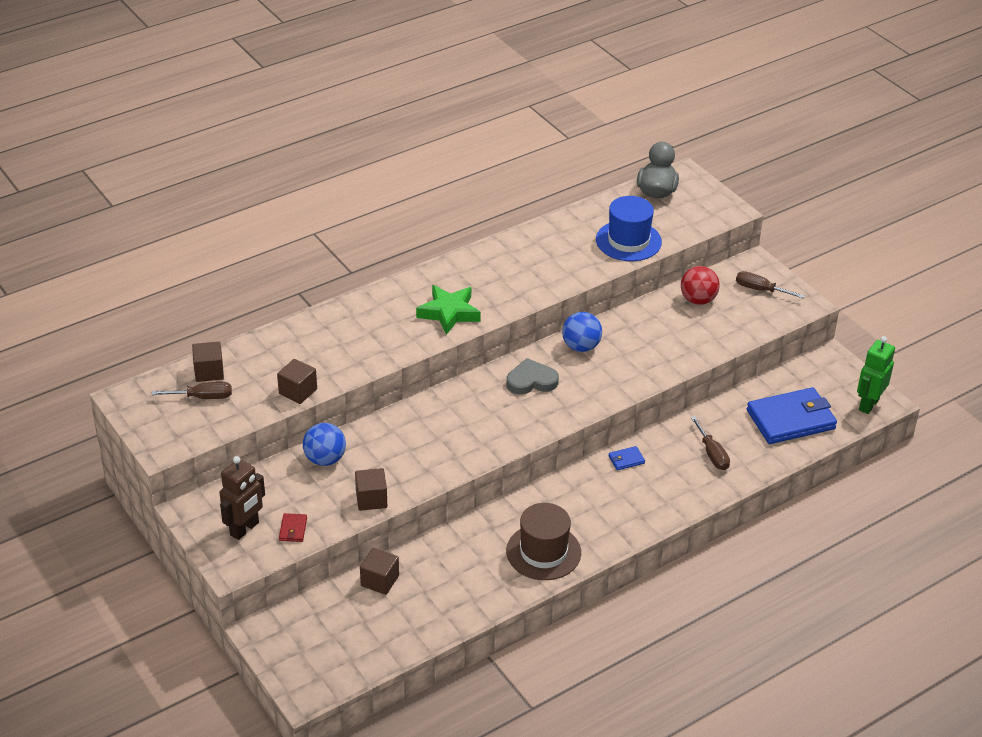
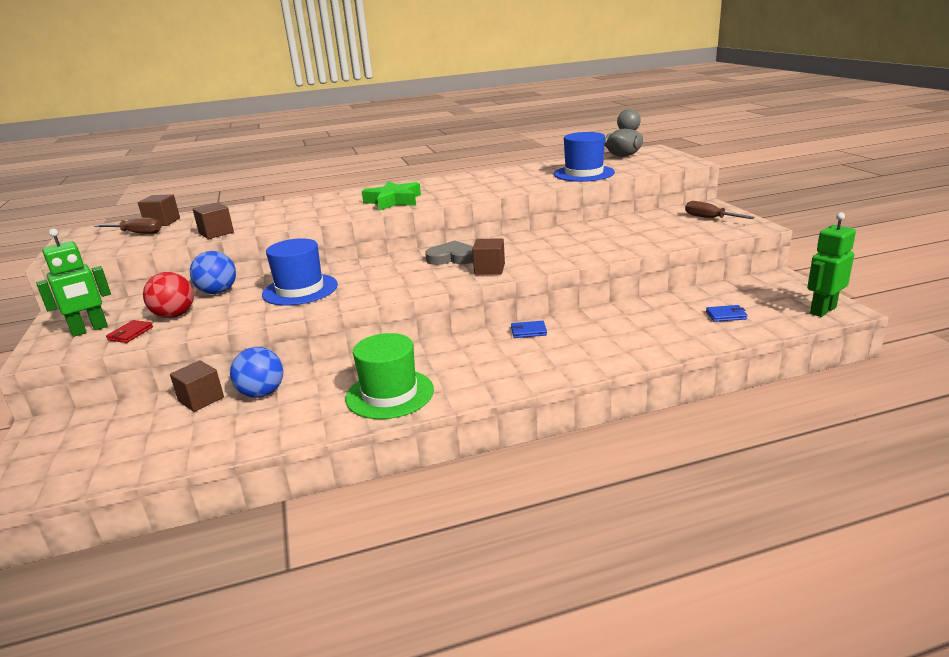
camera: 20 degrees right, 15 degrees down
(245, 529) = (89, 330): brown robot -> green robot
(371, 499) = (227, 319): brown cube -> brown cube (489, 269)
(409, 448) = (300, 290): none -> blue hat
(543, 552) = (390, 394): brown hat -> green hat
(581, 346) = (514, 241): blue ball -> blue ball (262, 393)
(698, 300) = (644, 222): red ball -> red ball (174, 315)
(712, 454) = (625, 334): brown screwdriver -> none
(791, 419) = (726, 315): blue wallet -> blue wallet, size x0.40

